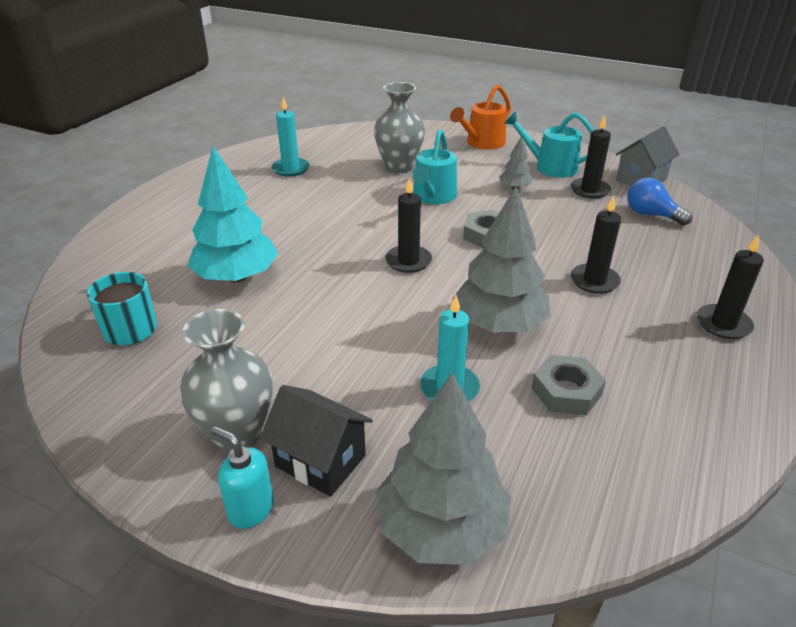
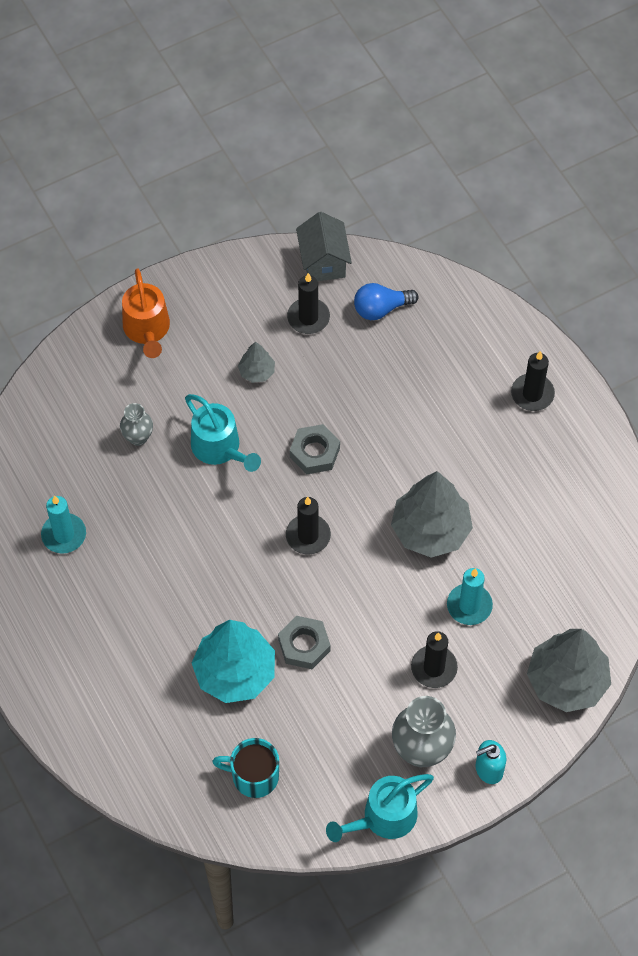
camera: 55 degrees left, 25 degrees up
(320, 461) = (478, 715): black house -> none
(399, 167) = (138, 437): grey vase -> grey vase, size x0.56
(550, 167) = (243, 312): turquoise watering can -> turquoise watering can (383, 818)
(566, 391) = (520, 541): grey nut -> grey nut (304, 645)
(594, 281) = (430, 429): black candle -> black candle (434, 668)

